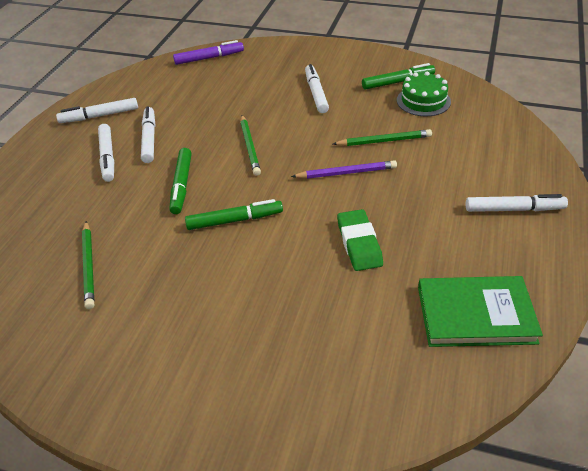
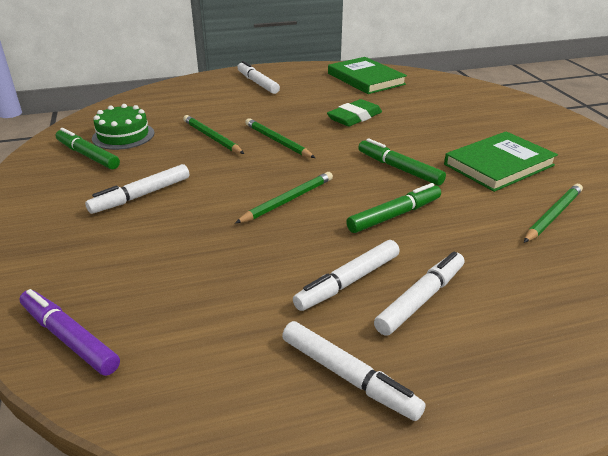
camera: 125 degrees left, 10 degrees down
(176, 289) = (499, 165): none -> green book
(346, 173) = (277, 141): purple pencil -> green pencil

